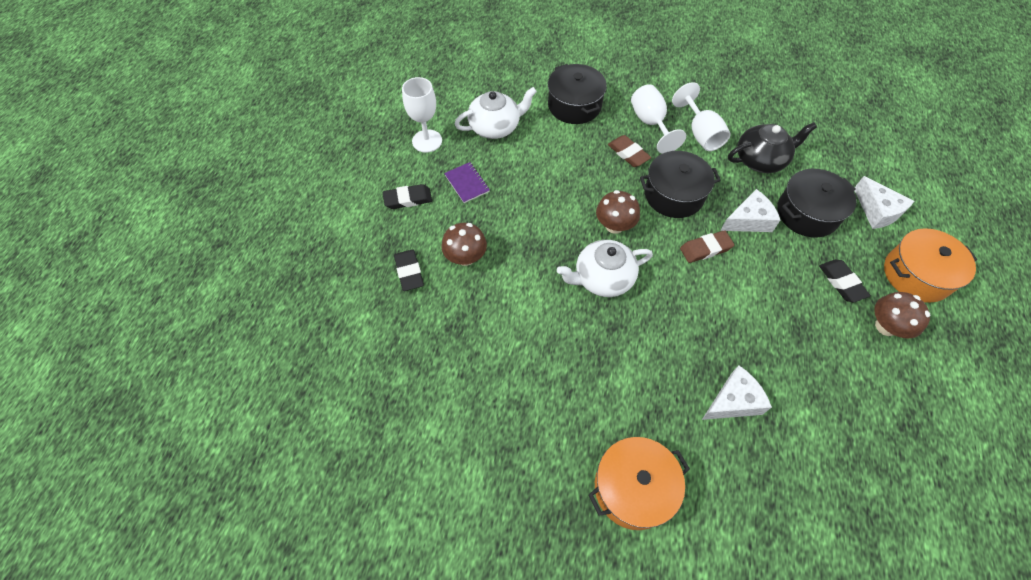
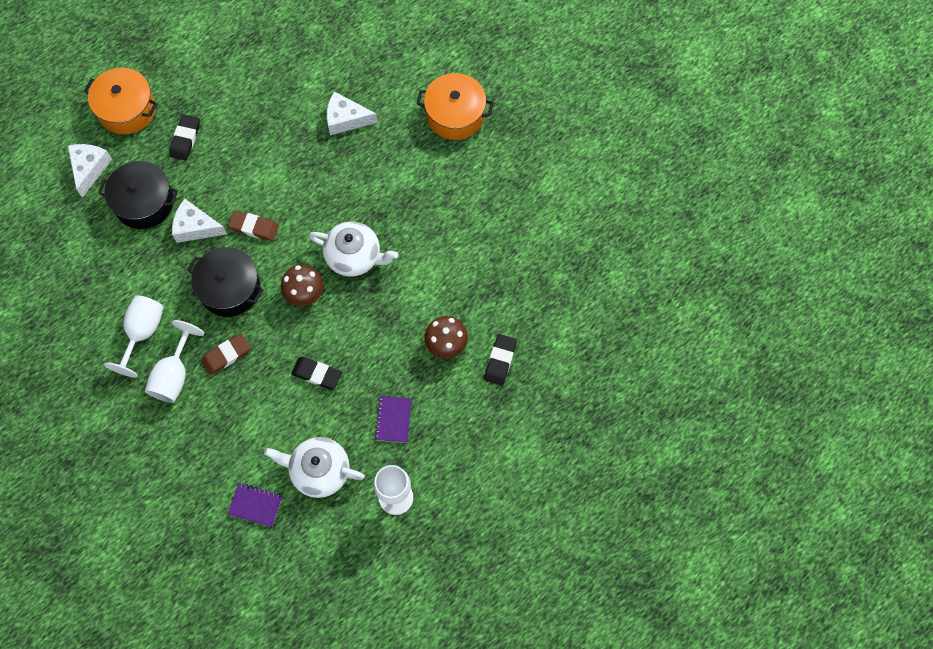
camera: 145 degrees left, 10 degrees up
(408, 199) = (456, 437): black eraser -> black eraser (317, 374)
(521, 89) = (255, 505): none -> purple notebook
(574, 105) = (223, 446): black pot -> none
(628, 153) = (226, 355): brown eraser -> brown eraser turned 60 degrees clockwise
(761, 160) = (122, 272): black teapot -> none
(886, 326) = (193, 94): brown mushroom -> none

